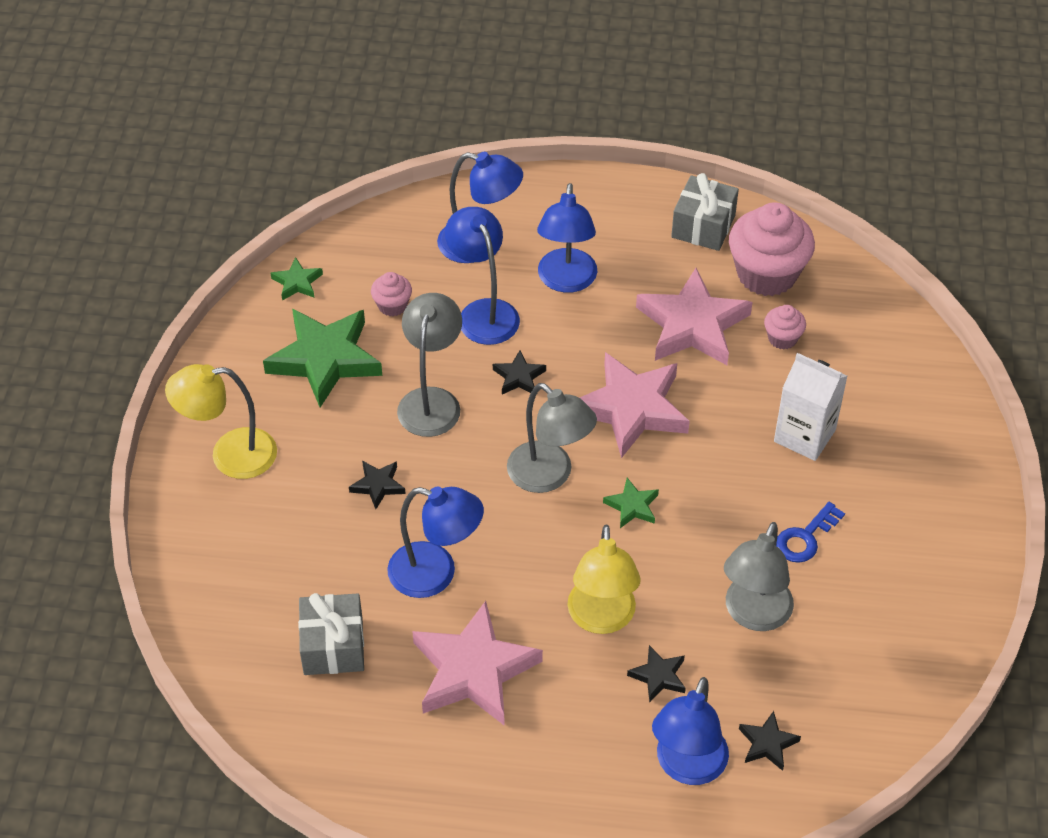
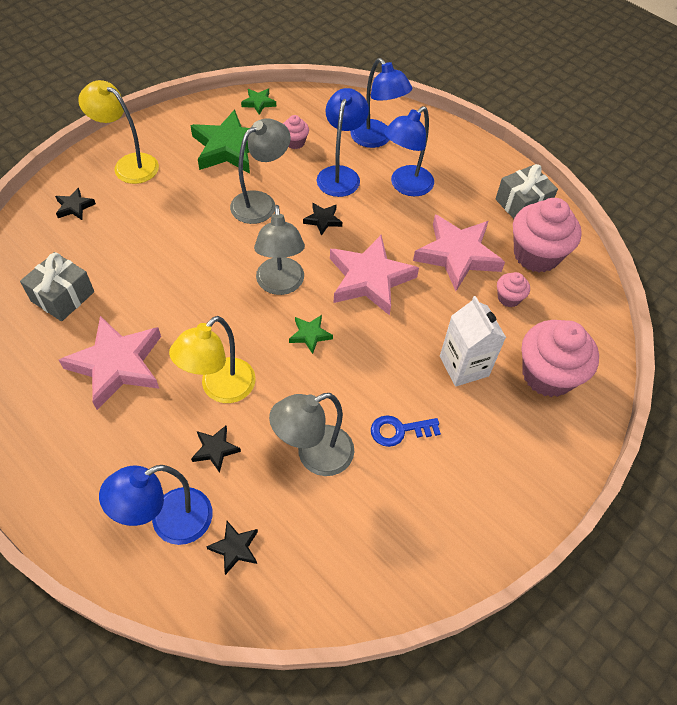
camera: 35 degrees right, 5 degrees up
(378, 485) = (183, 228): black star -> black star (74, 207)
(436, 574) = (158, 296): blue lamp -> none
(885, 392) = (547, 375): none -> pink cupcake

